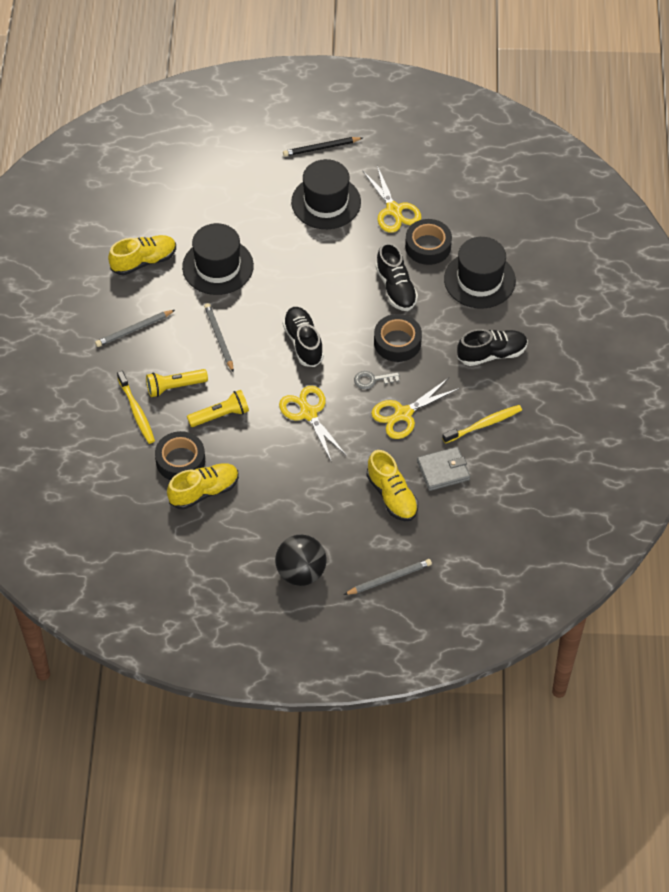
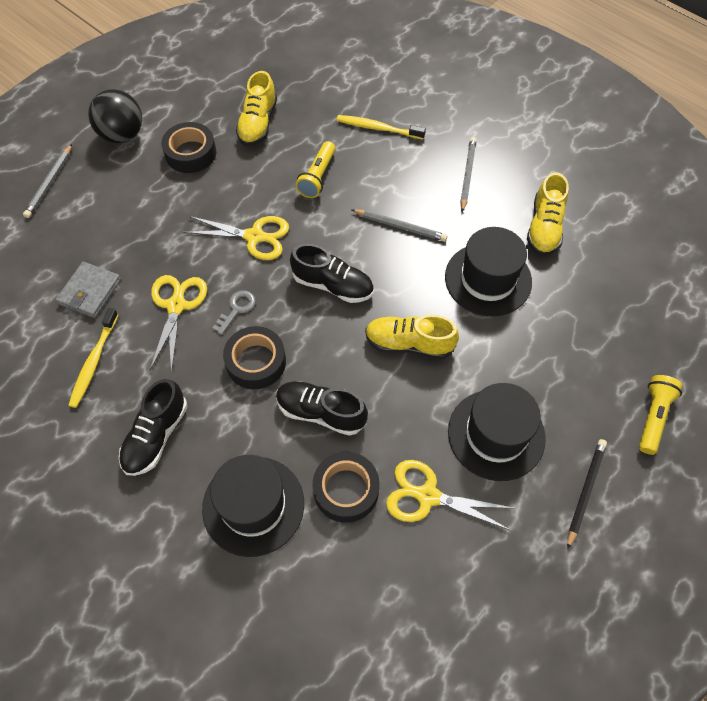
camera: 130 degrees right, 5 degrees up
(175, 387) = (378, 165): yellow flashlight -> yellow flashlight (653, 417)
(180, 461) = (301, 127): black tape -> black tape (190, 153)
(392, 496) = (112, 237): yellow shoe -> yellow shoe (409, 344)

